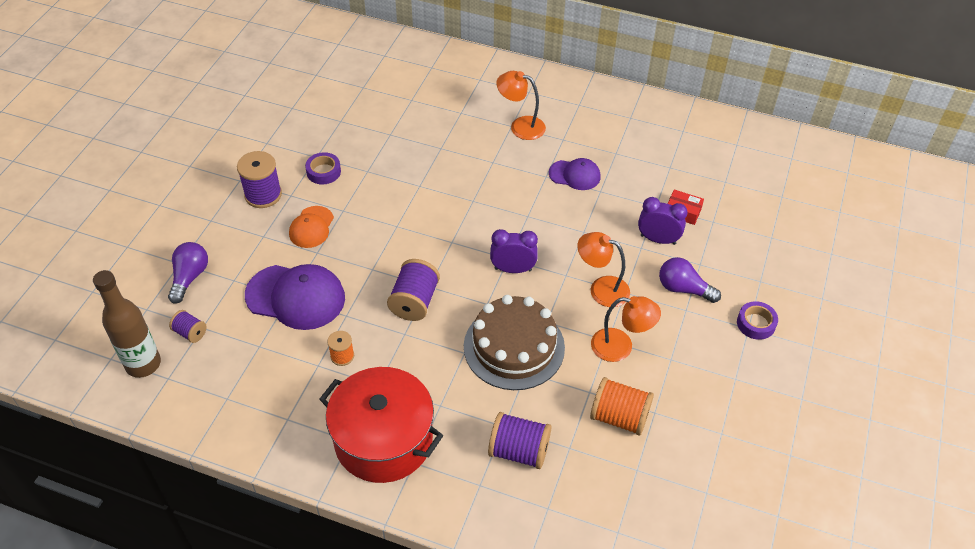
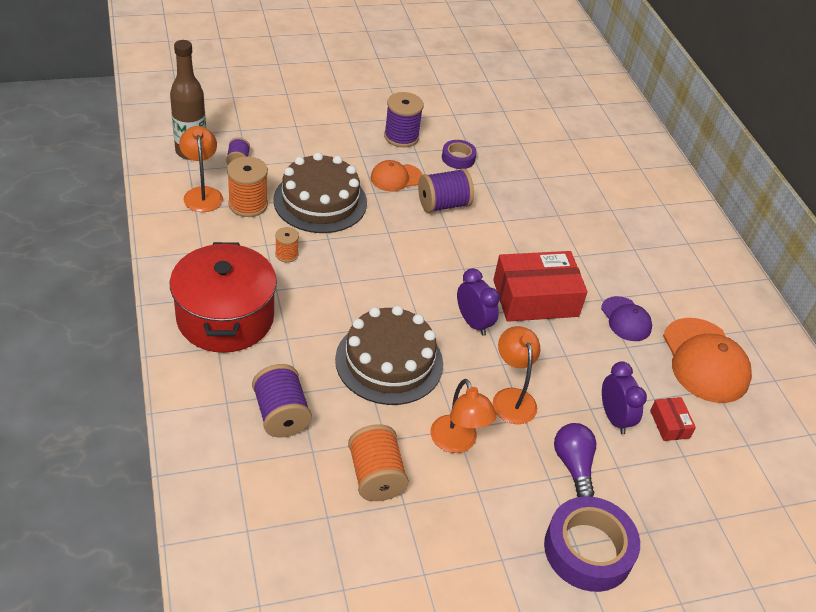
camera: 50 degrees right, 5 degrees down
(190, 277) = (287, 137): purple light bulb -> none
(255, 353) = (248, 204): none -> orange spool
(296, 297) = (320, 201): purple cap -> brown cake
(414, 302) = (378, 273): purple spool -> purple spool (443, 205)
(516, 215) = (535, 298): none -> red box
(520, 126) = (641, 255): orange lamp -> orange lamp (202, 194)
(642, 156) = (705, 361): none -> orange cap
(756, 323) = (588, 550): purple tape -> purple tape, size x1.87

